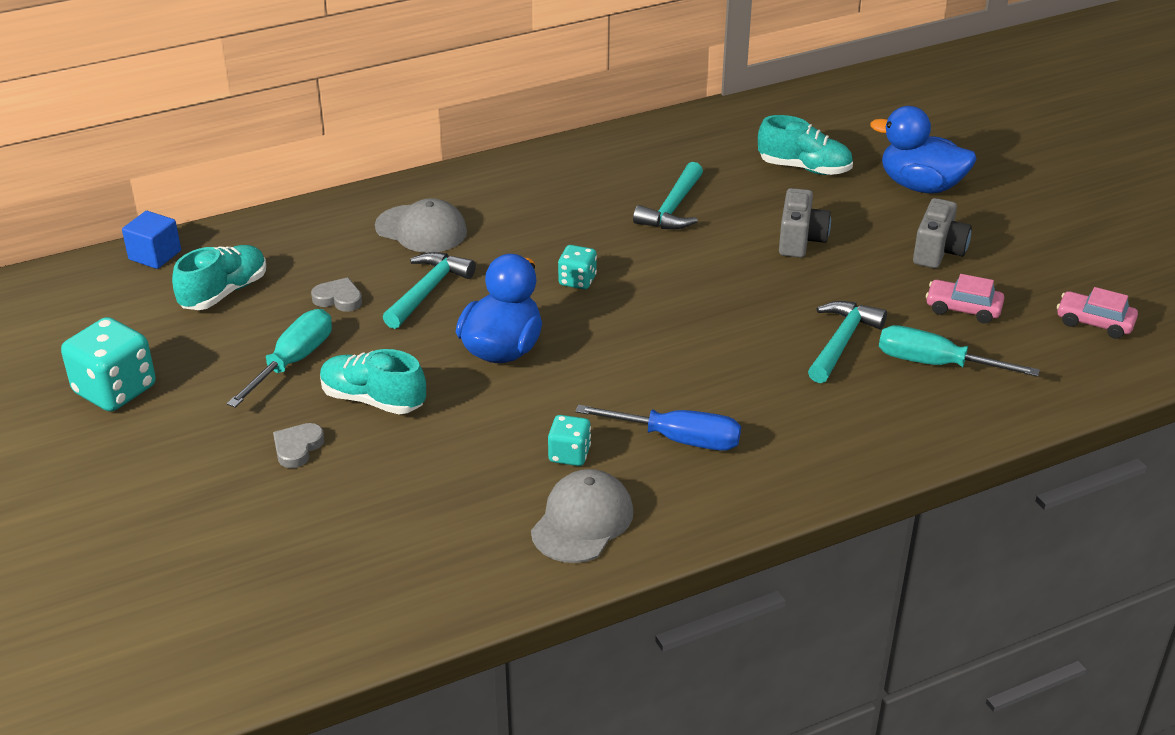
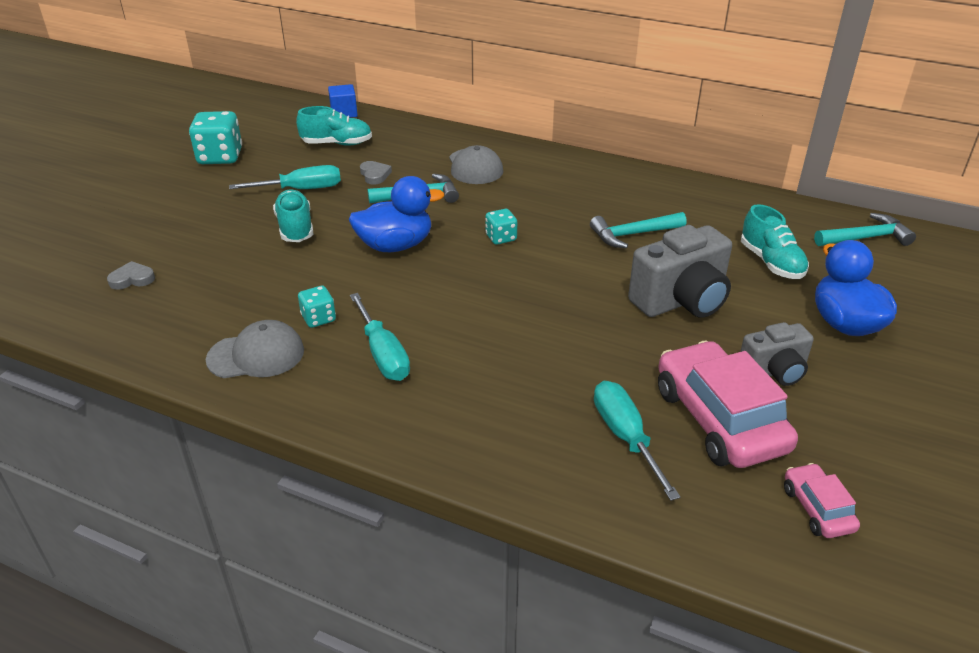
camera: 50 degrees right, 0 degrees up
(297, 448) = (226, 227): grey heart -> grey heart (132, 279)
(677, 439) = (382, 354): blue screwdriver -> turquoise screwdriver
(800, 241) = (681, 301): grey camera -> grey camera, size x1.63
(841, 342) = (588, 376): turquoise hammer -> turquoise hammer (866, 238)
(963, 309) = (719, 419): pink car -> pink car, size x2.05

